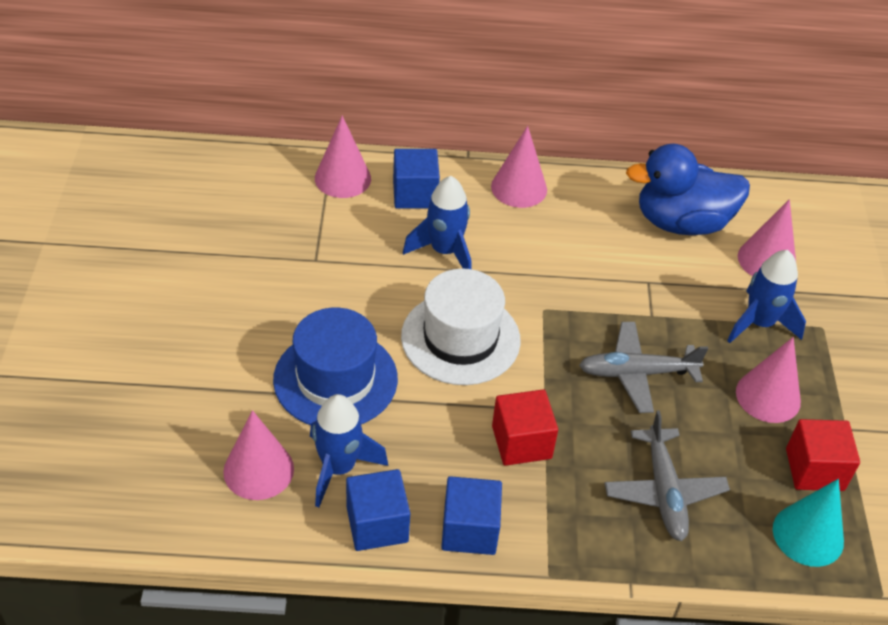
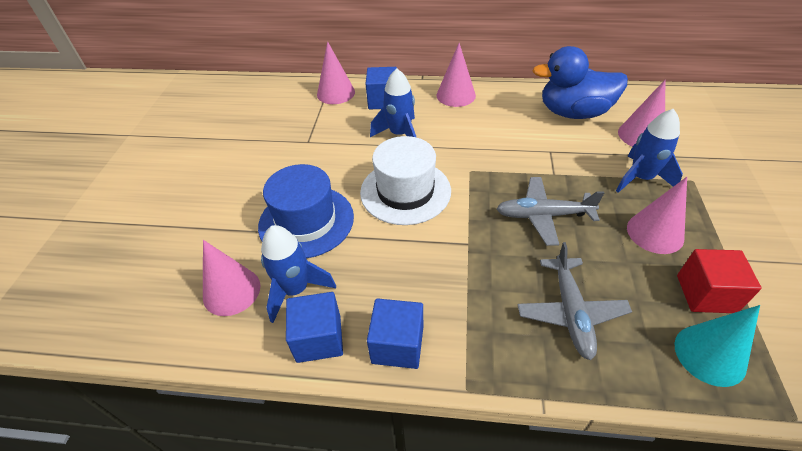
camera: 10 degrees right, 0 degrees up
(521, 442) = (447, 269): red cube -> none

